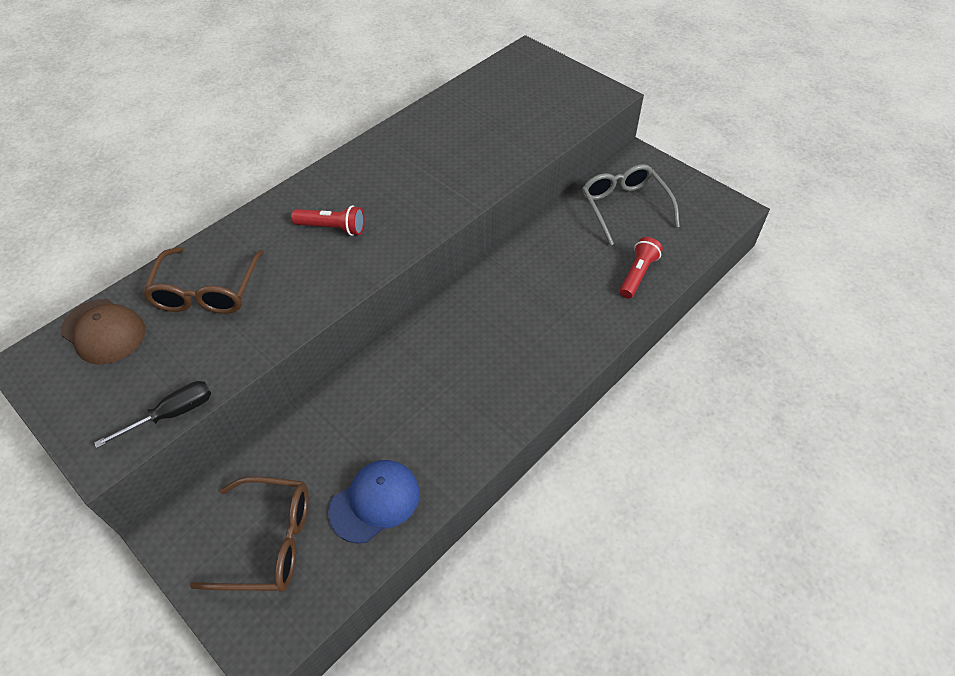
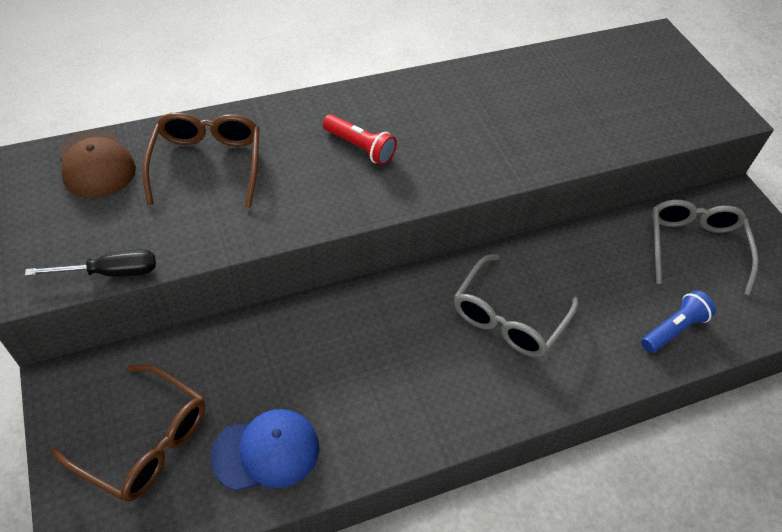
camera: 20 degrees right, 0 degrees up
(207, 292) = (207, 164): brown glasses -> brown glasses turned 150 degrees clockwise
(513, 317) = (508, 317): none -> grey glasses
(637, 274) = (673, 329): red flashlight -> blue flashlight

